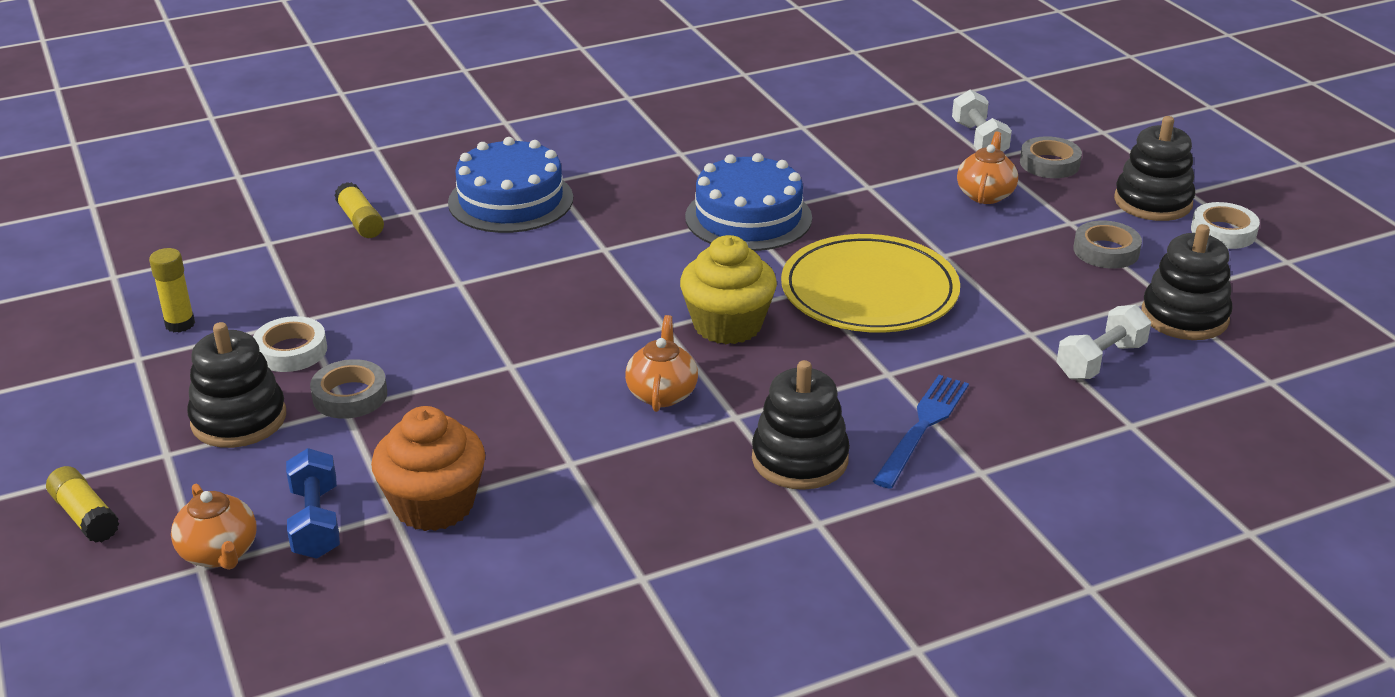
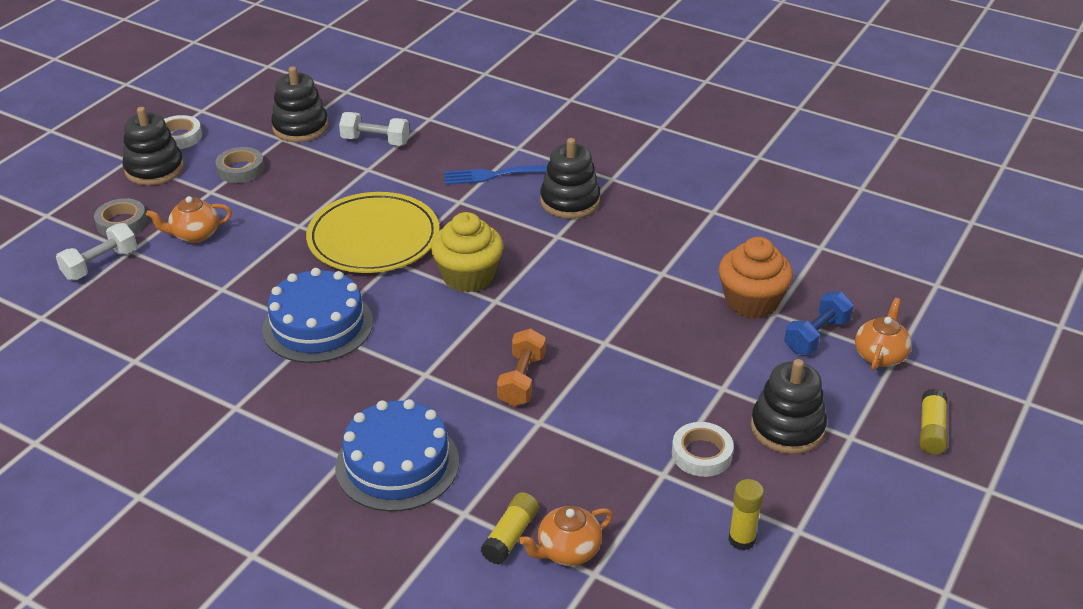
camera: 125 degrees left, 5 degrees up
(350, 396) = (710, 393): grey tape -> none
(525, 295) = (521, 380): none -> orange dumbbell
(662, 393) = (565, 270): orange teapot -> orange teapot (567, 551)

